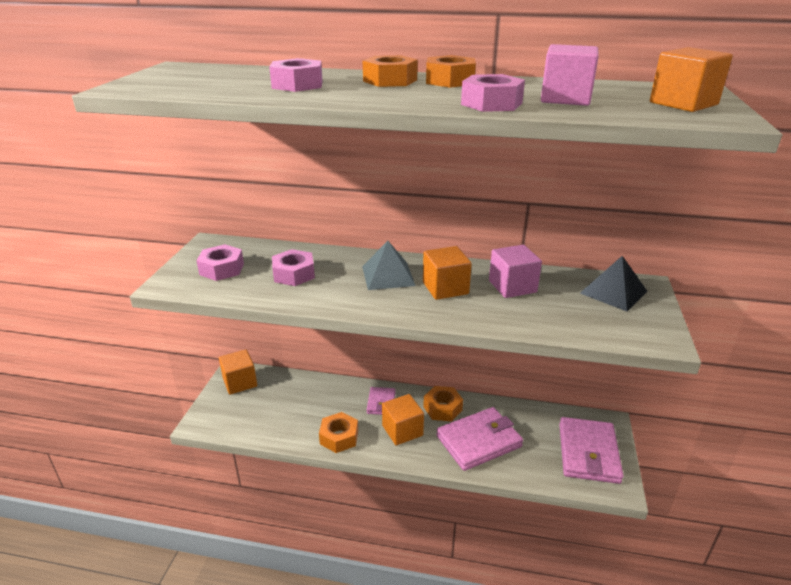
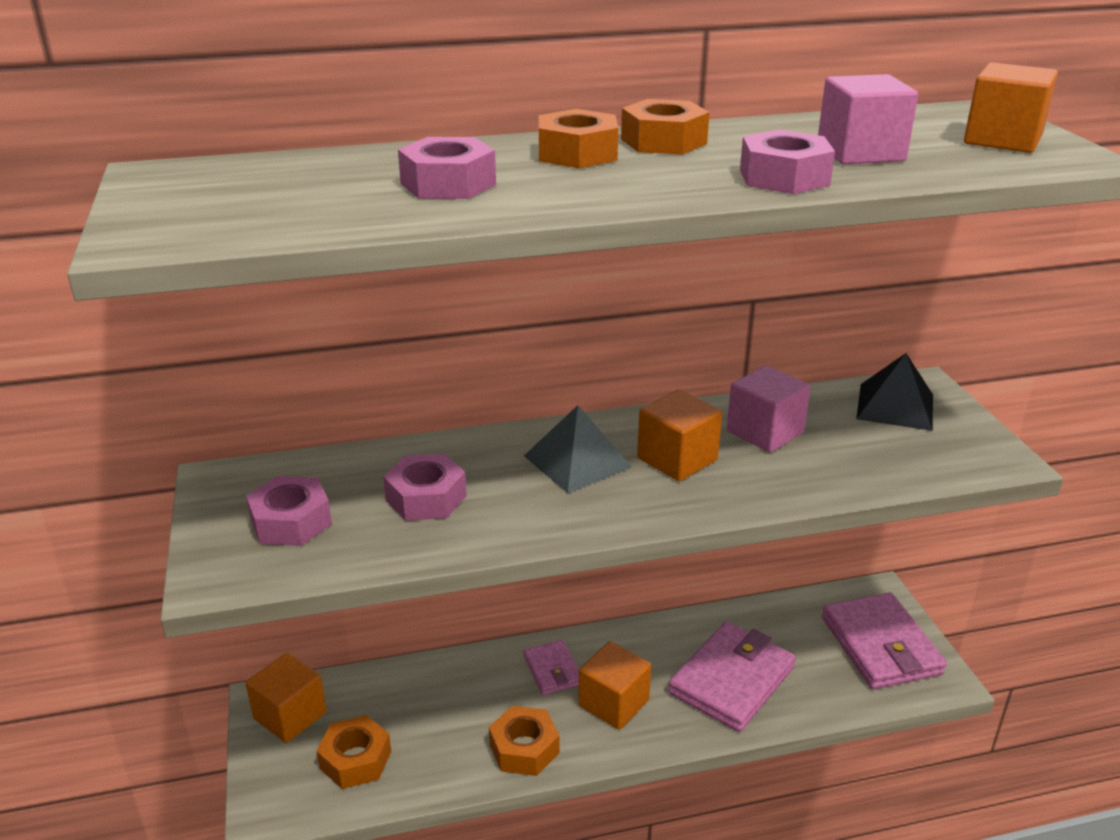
camera: 25 degrees left, 0 degrees up
(442, 408) = (649, 648): orange nut -> orange nut (355, 760)

